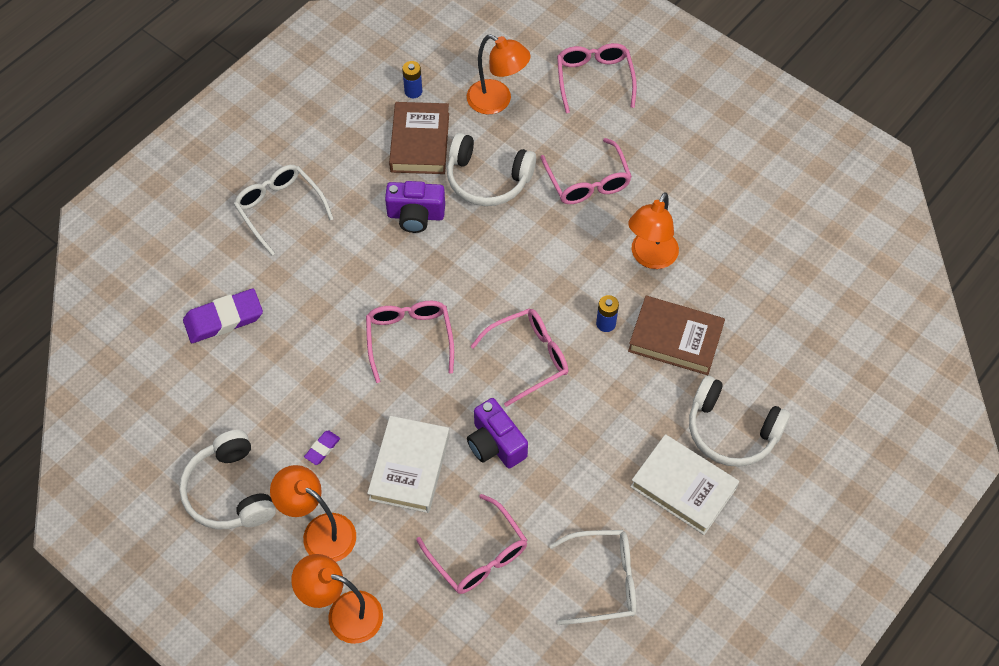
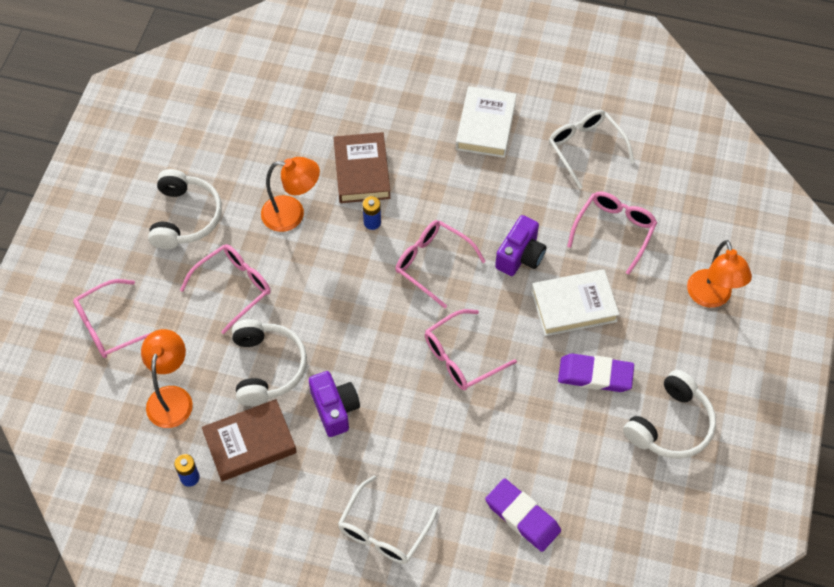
camera: 115 degrees left, 0 degrees up
(320, 531) = (662, 343): orange lamp -> none
(322, 449) = (595, 375): purple eraser -> purple eraser, size x2.07
(731, 430) = (423, 111): white headphones -> white headphones (185, 217)

